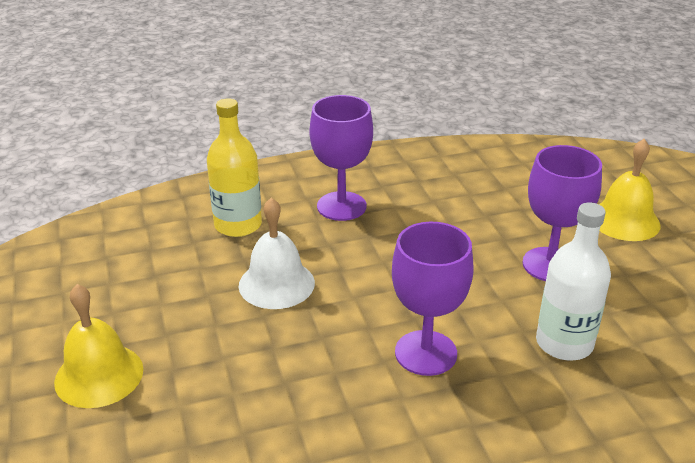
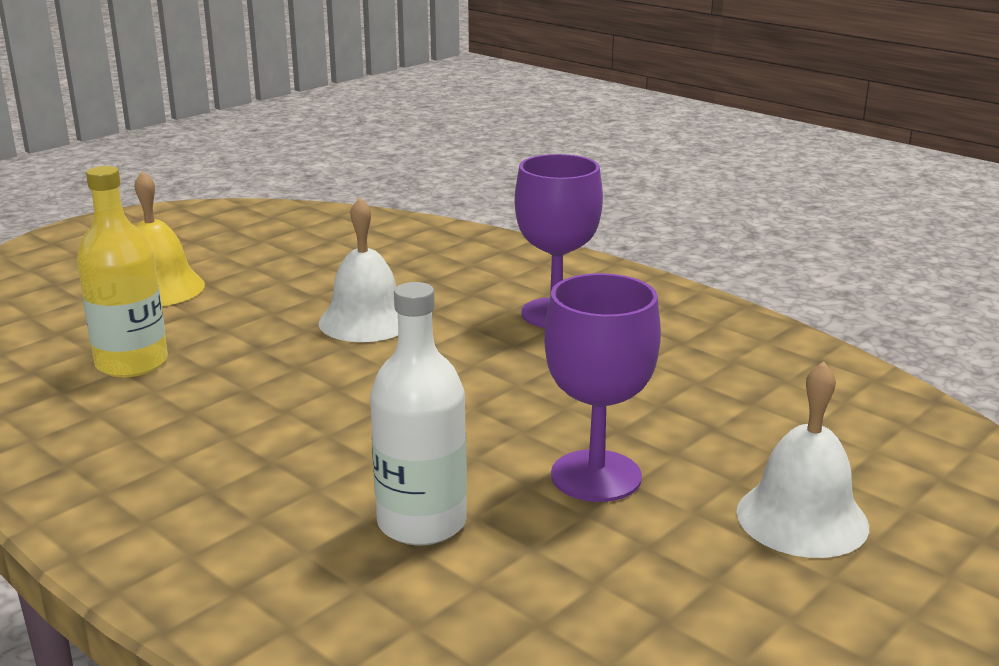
camera: 60 degrees right, 10 degrees down
(238, 225) = (450, 275): yellow bottle -> yellow bottle (132, 363)
(426, 353) = (318, 431): purple goblet -> none
(624, 220) = (802, 518): yellow bell -> white bell

